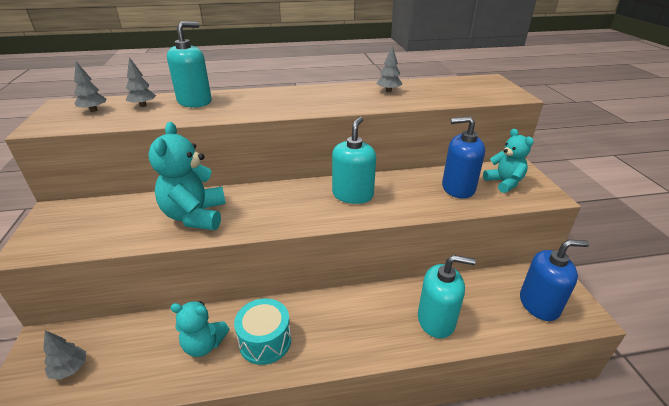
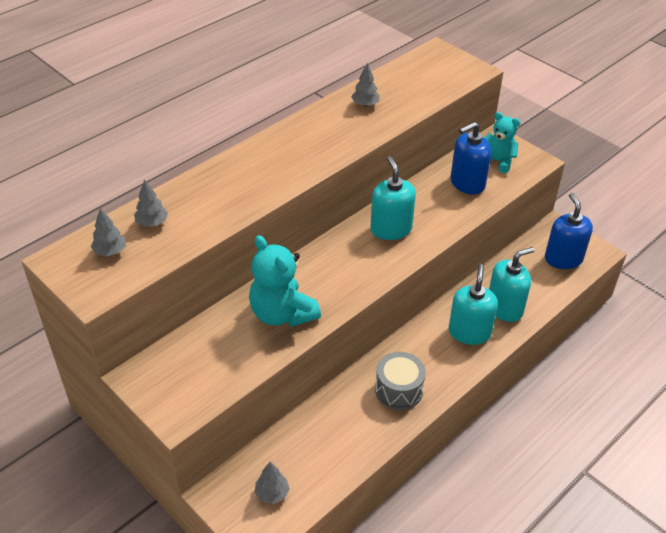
camera: 35 degrees left, 10 degrees up
(195, 101) = (197, 195): turquoise soap dispenser -> turquoise soap dispenser (469, 332)
(204, 345) = (355, 418): turquoise teddy bear -> none
(265, 341) = (398, 390): turquoise drum -> grey drum
(539, 304) = (563, 259): blue soap dispenser -> blue soap dispenser turned 60 degrees counterclockwise

